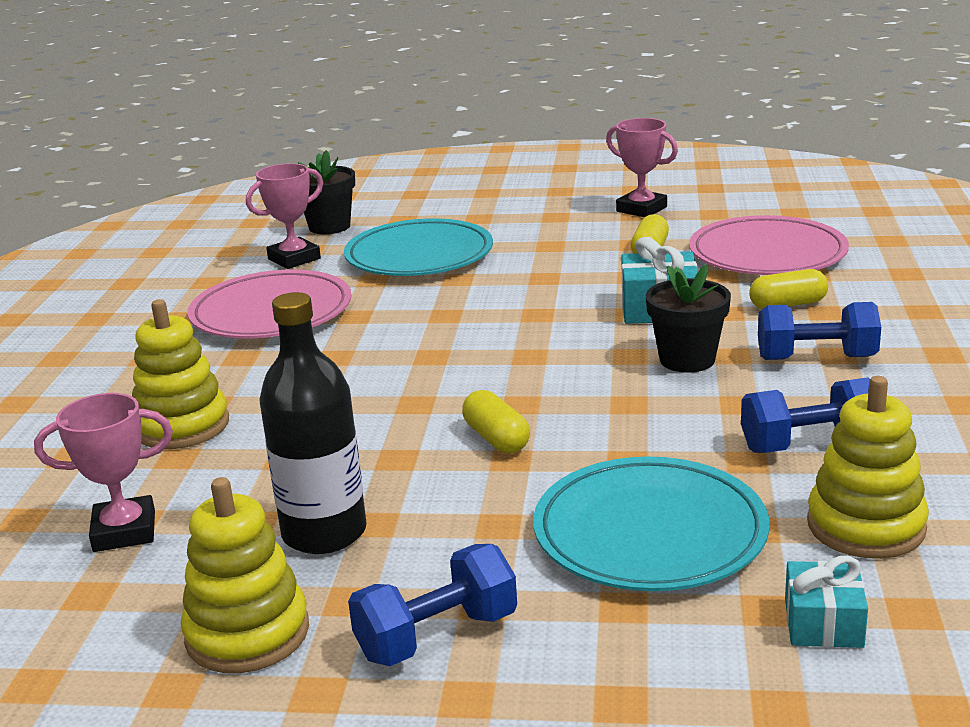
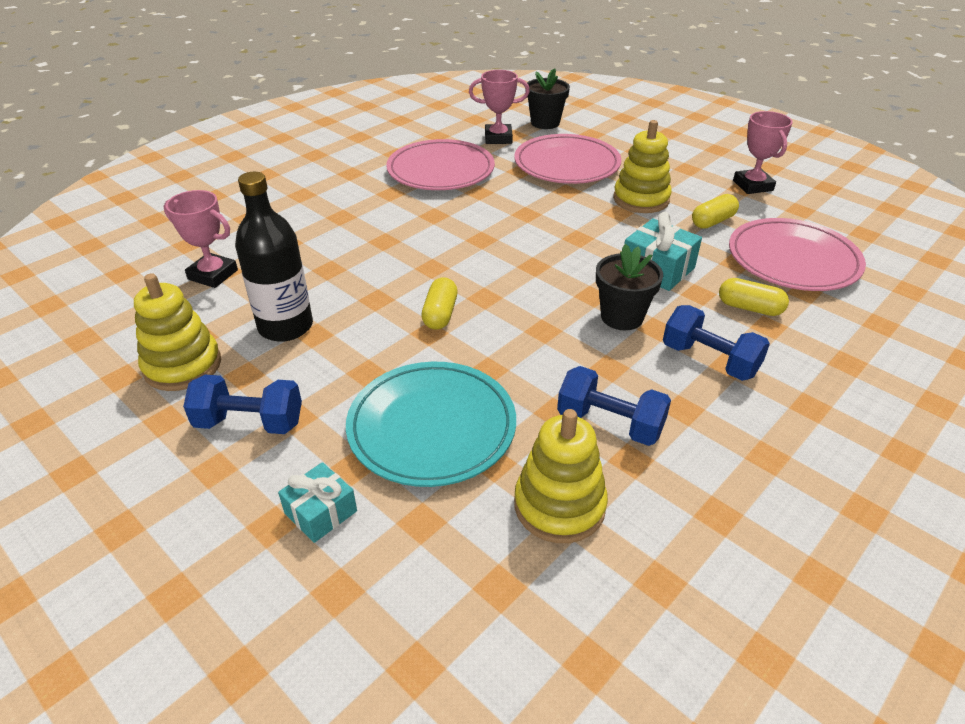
camera: 35 degrees right, 15 degrees up
(182, 426) = (311, 224): yellow stacking toy -> yellow stacking toy (641, 199)
(419, 256) = (567, 164): turquoise plate -> pink plate
(823, 623) = (437, 555): turquoise gift -> turquoise gift (321, 512)

